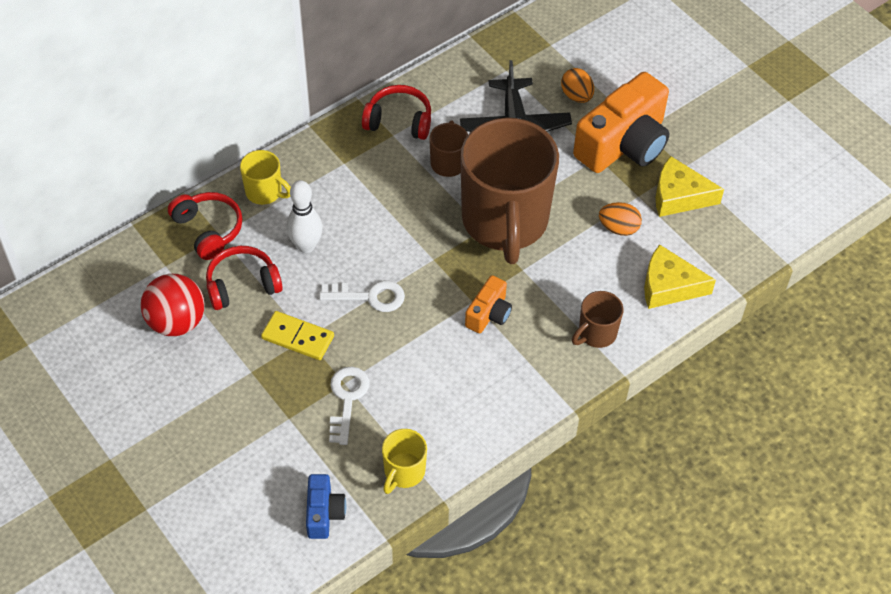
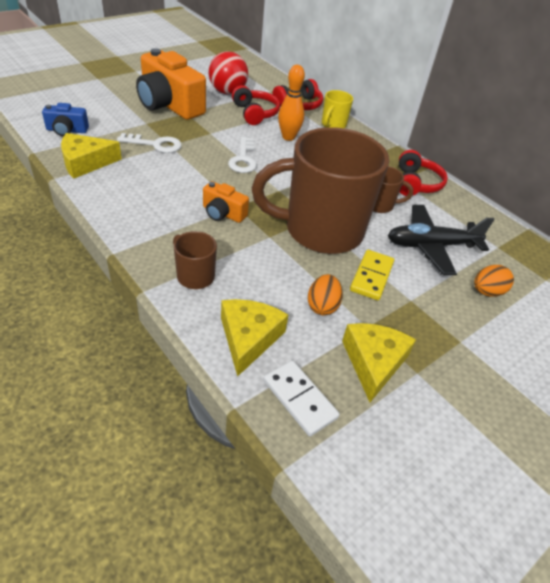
camera: 85 degrees right, 10 degrees down
(297, 337) = (210, 129): yellow domino -> yellow domino (371, 276)
(306, 246) = (288, 137): white bowling pin -> orange bowling pin
(403, 472) = (86, 162): yellow mug -> yellow cheese
(623, 144) = (434, 322): orange camera -> orange camera (169, 105)
(725, 250) = (300, 399): none -> white domino

